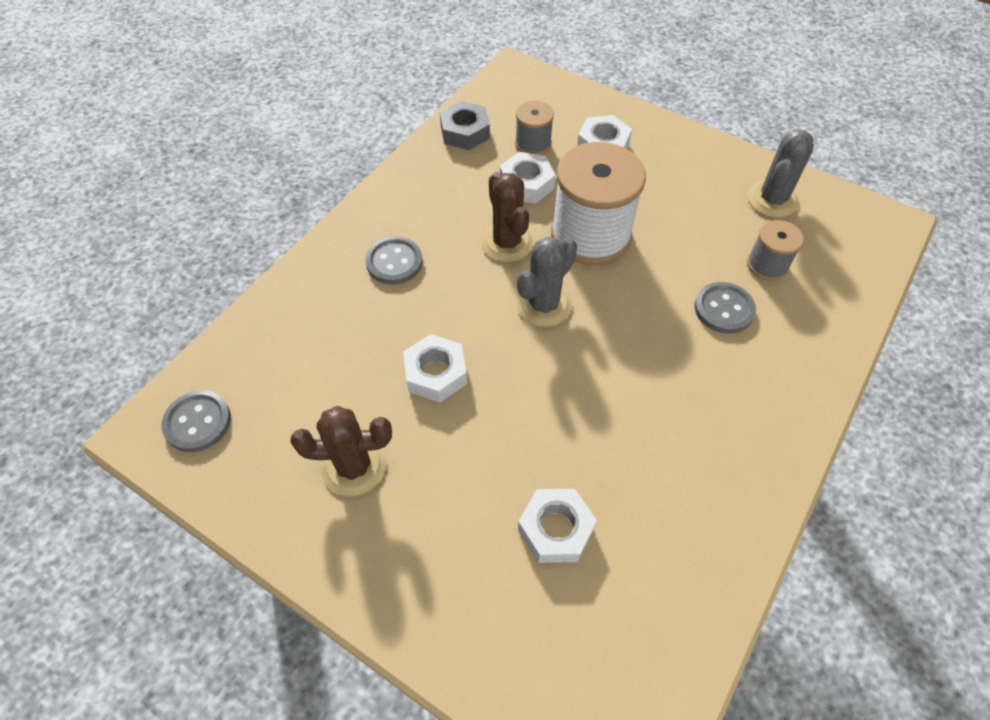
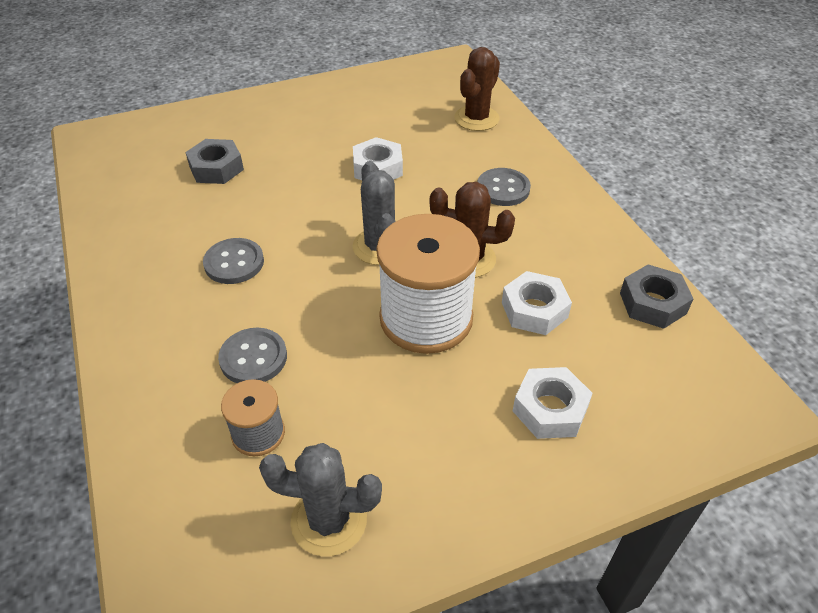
camera: 125 degrees right, 10 degrees down
(197, 422) = (442, 76): grey button -> grey button (234, 263)
(354, 466) = (349, 115): brown cactus -> brown cactus (476, 118)
(533, 144) = (595, 347): grey spool -> none
(555, 529) = (216, 168): white nut -> grey nut
(772, 200) = (329, 520): grey cactus -> grey cactus turned 60 degrees counterclockwise

